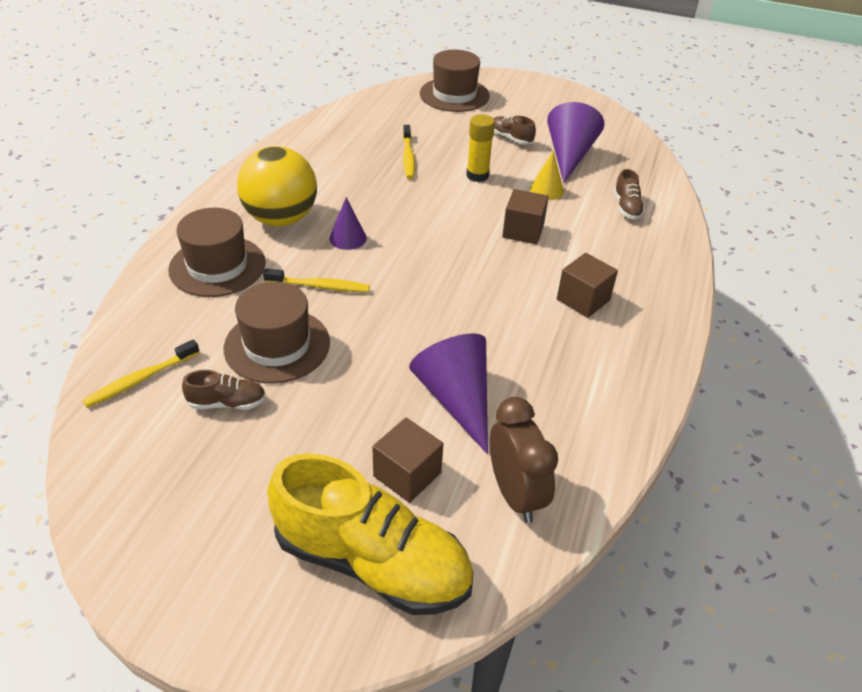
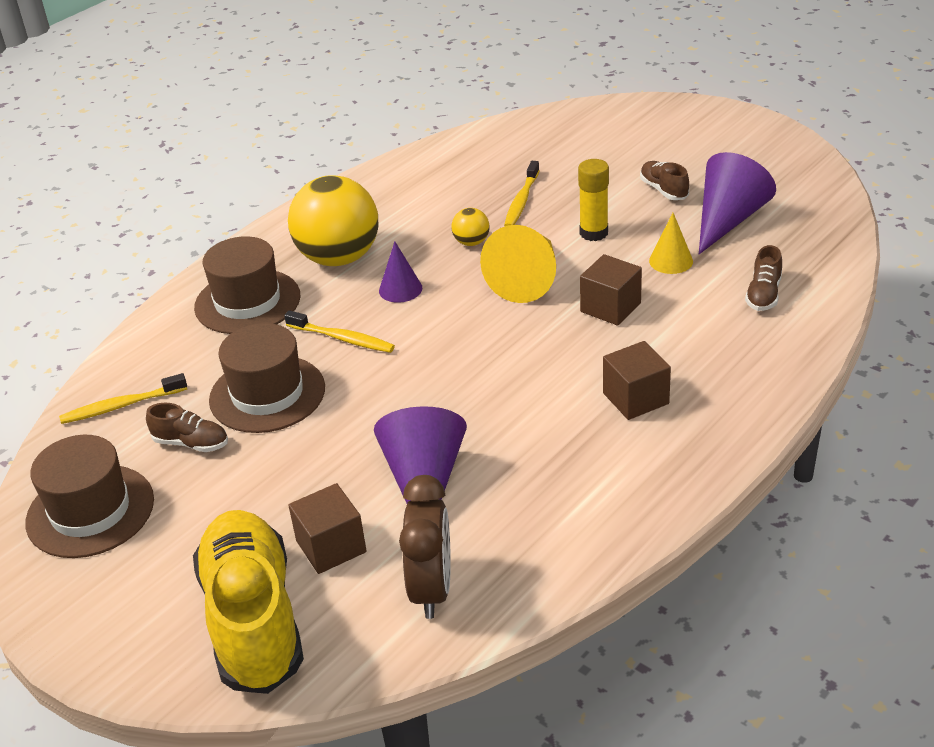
camera: 25 degrees right, 5 degrees down
(372, 561) = (253, 620): yellow shoe -> yellow shoe turned 150 degrees counterclockwise
(386, 193) = (471, 242): none -> yellow ball
(447, 217) = (527, 279): none -> yellow cone
(454, 95) = (624, 127): brown hat -> brown hat (90, 511)

